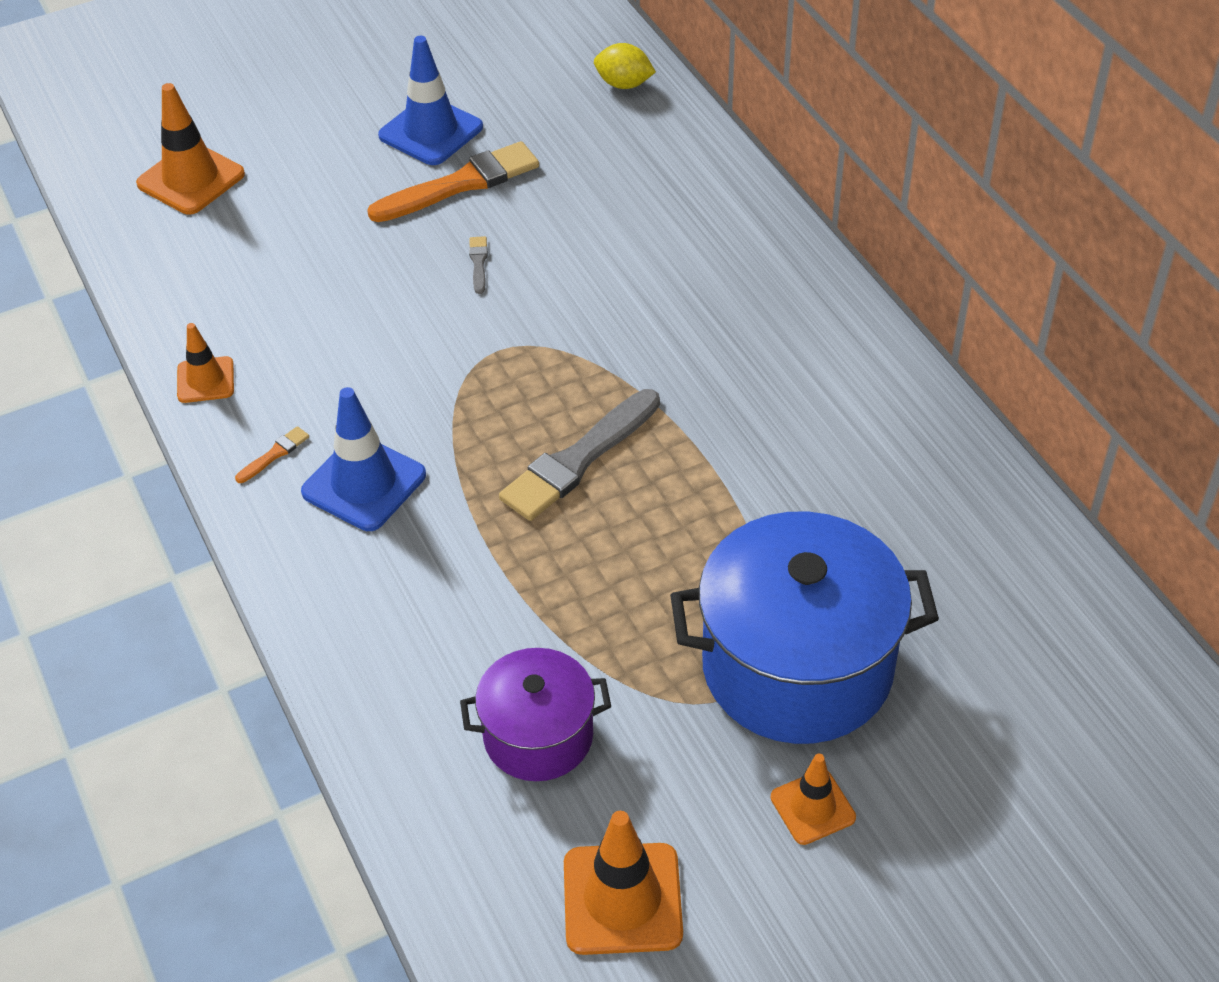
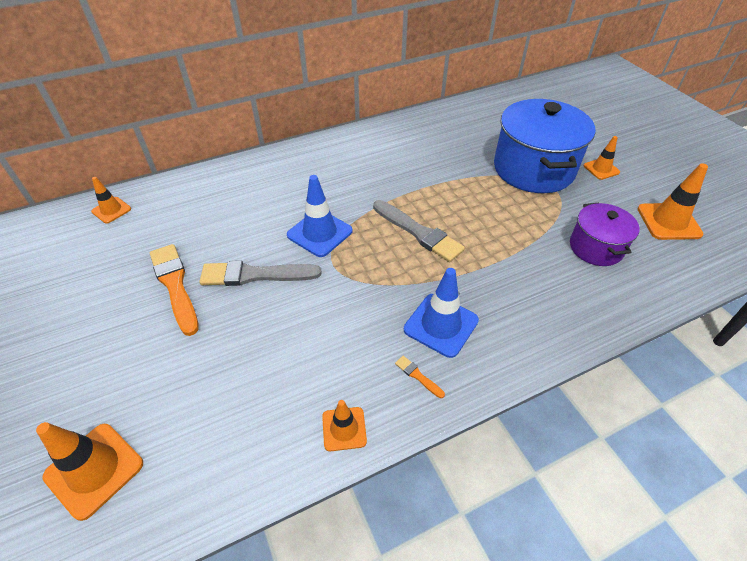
camera: 90 degrees left, 0 degrees up
(431, 131) = (111, 303): blue traffic cone -> blue traffic cone (319, 233)
(478, 263) = (255, 275): grey brush -> grey brush, size x2.36
(624, 84) = (111, 210): yellow lemon -> orange traffic cone

